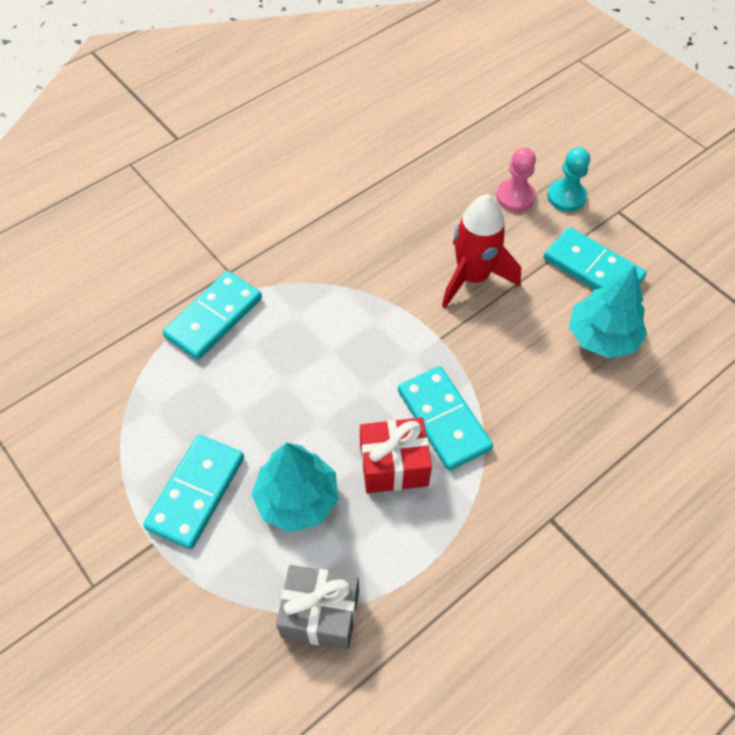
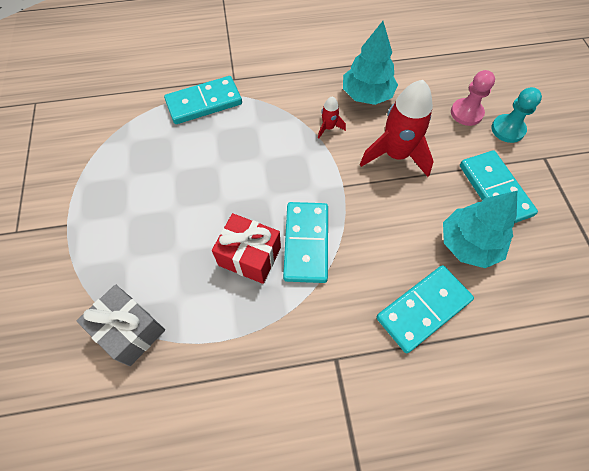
camera: 30 degrees right, 5 degrees up
(196, 492) = (114, 206): turquoise domino -> turquoise domino (423, 309)
(297, 499) = (171, 244): turquoise tree -> turquoise tree (367, 95)
(381, 280) = (328, 128): none -> red rocket

